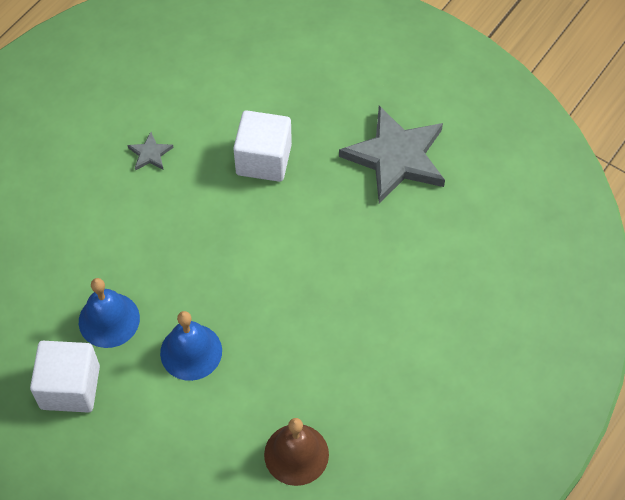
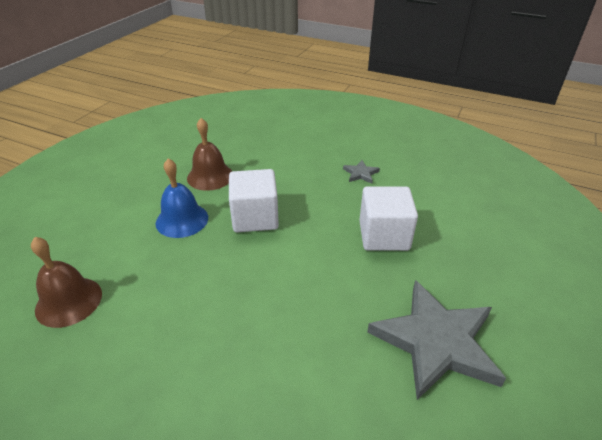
camera: 80 degrees right, 20 degrees down
(70, 387) = (155, 168): white cube -> white cube (255, 217)
(109, 320) = (210, 176): blue bell -> brown bell

